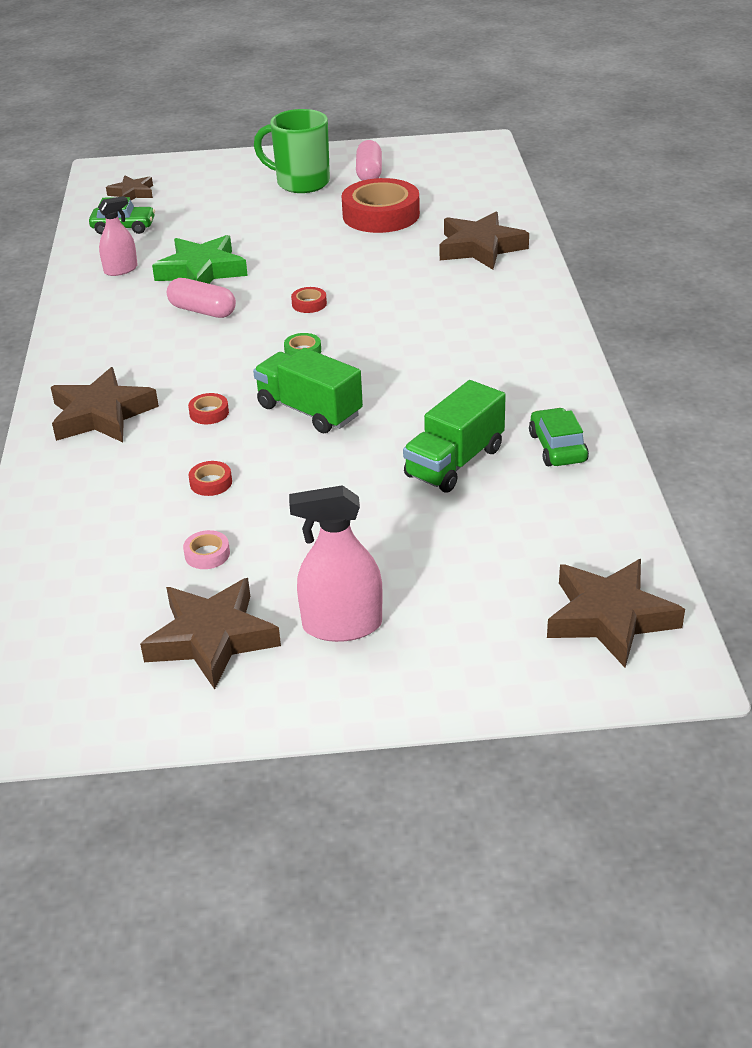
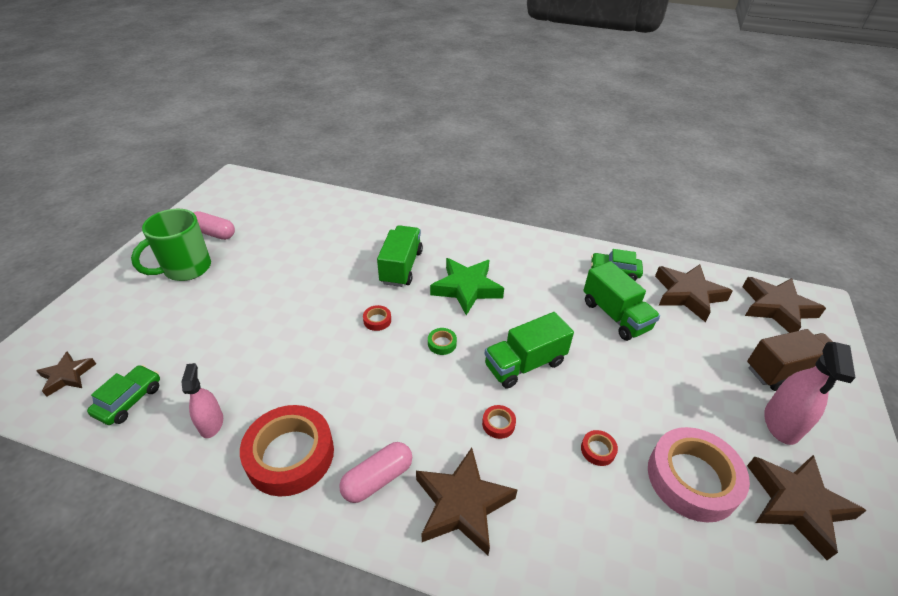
camera: 70 degrees left, 5 degrees up
(202, 271) = (269, 367): green star -> green star (466, 288)
(202, 311) = (337, 385): pink capsule -> pink capsule (378, 479)
(207, 554) = (692, 478): pink tape -> pink tape, size x2.46
(381, 215) = (282, 248): red tape -> red tape (290, 455)
(413, 291) = (401, 267): none -> green truck
(453, 629) = (786, 371): none -> brown truck
(480, 247) = (370, 224): brown star -> brown star (688, 295)

